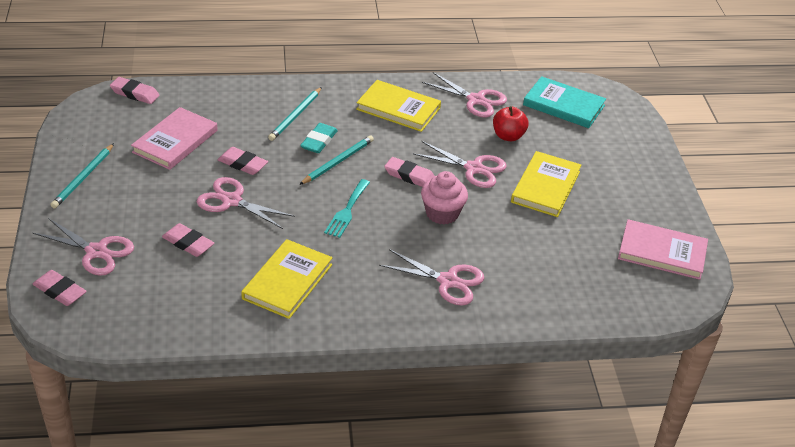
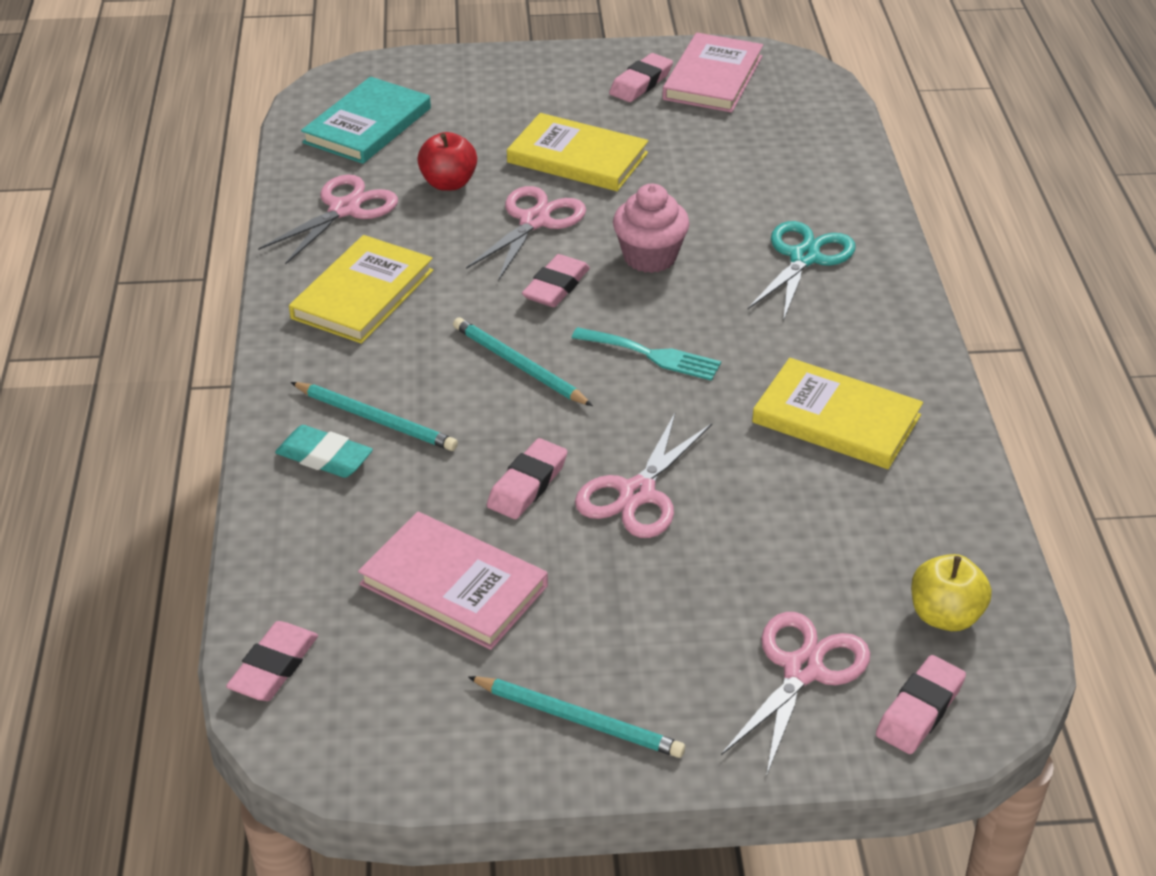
camera: 85 degrees left, 0 degrees up
(122, 309) = (945, 616): none -> yellow apple
(188, 243) = (761, 544): pink eraser -> pink eraser (641, 83)
(319, 141) = (458, 388): turquoise eraser -> turquoise eraser (324, 457)
(448, 281) = (804, 258): pink scissors -> turquoise scissors

